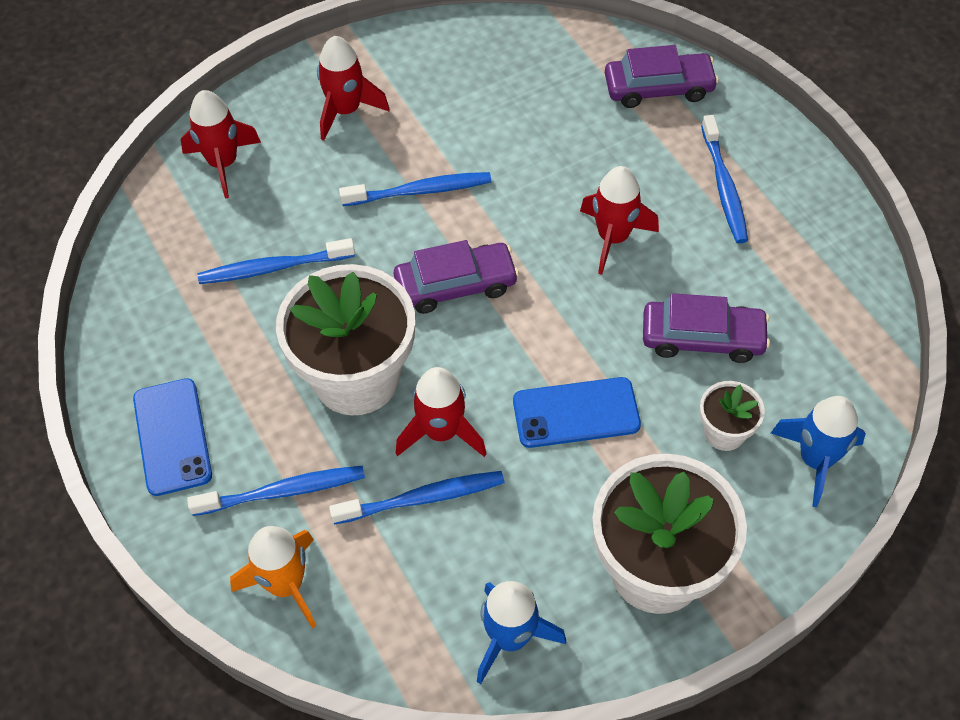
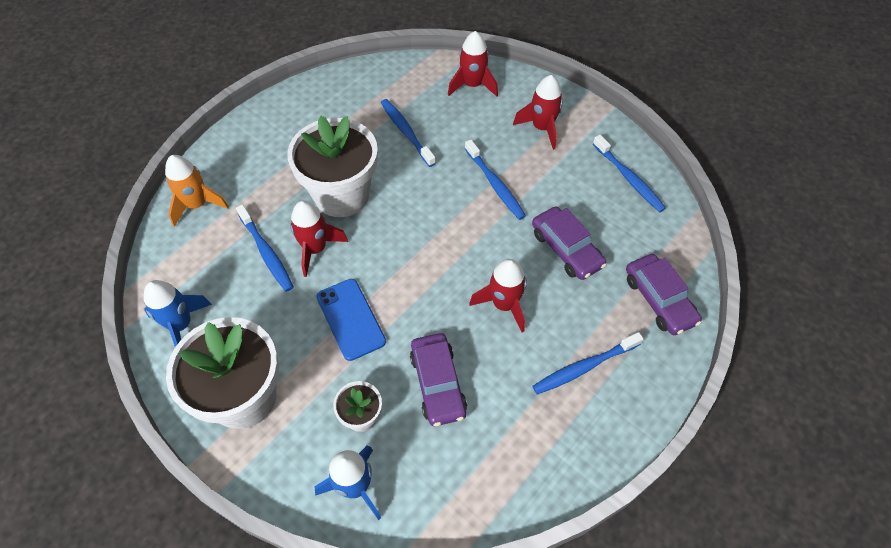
camera: 70 degrees right, 0 degrees up
(172, 436) = (278, 126): blue phone -> none
(283, 491) = (255, 185): blue toothbrush -> blue toothbrush (629, 178)
(455, 285) = (428, 225): purple car -> purple car (566, 249)

